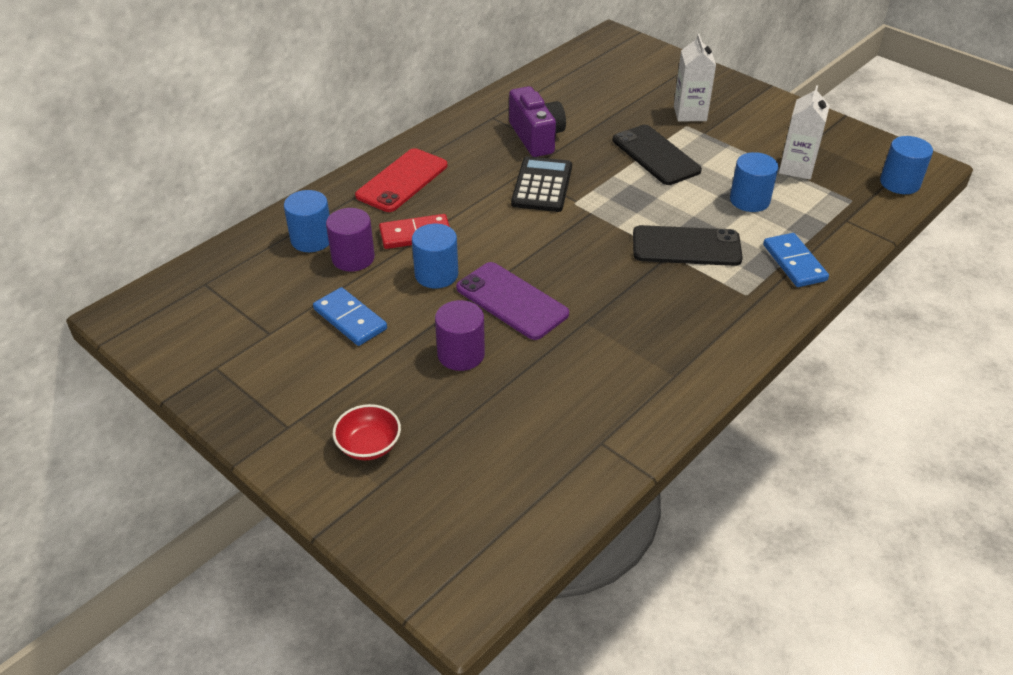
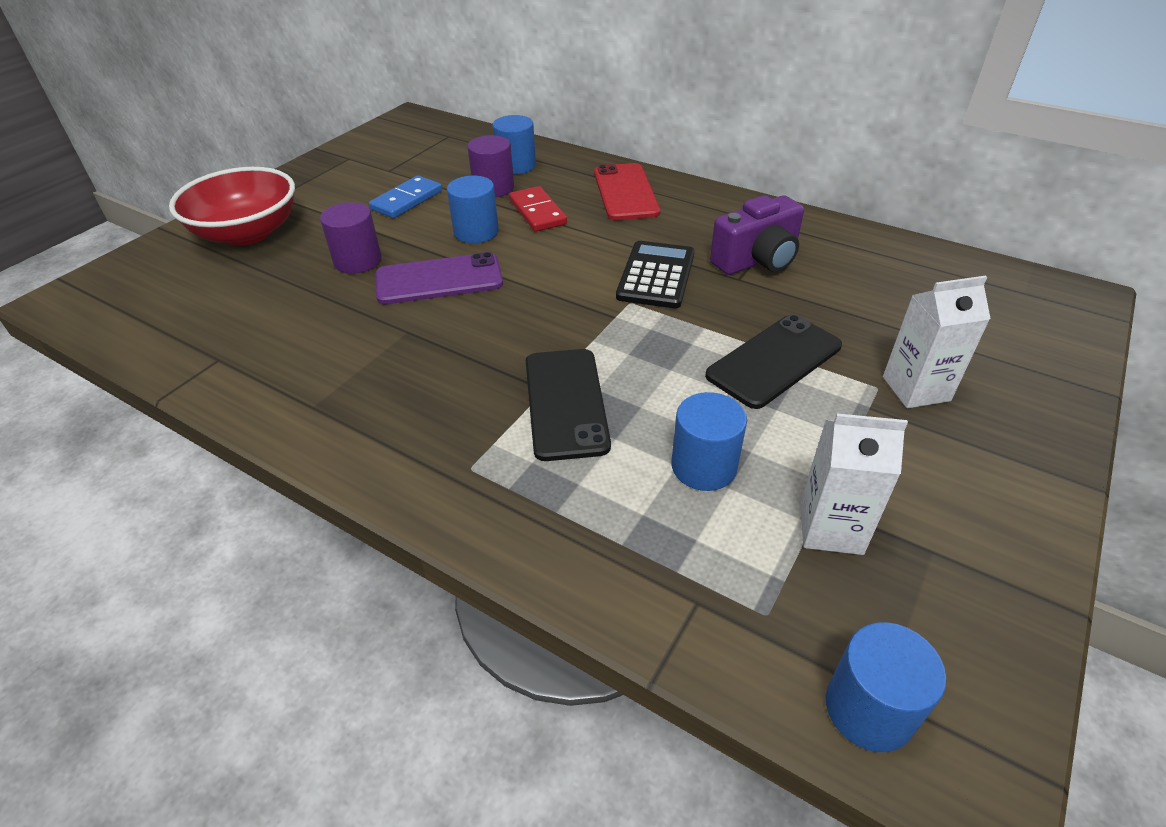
camera: 80 degrees right, 0 degrees up
(369, 445) = (247, 233): red bowl -> red bowl, size x2.00
(402, 181) = (625, 192): red phone -> red phone turned 60 degrees clockwise
(512, 301) = (439, 280): purple phone -> purple phone turned 45 degrees clockwise
(542, 185) = (656, 275): black calculator -> black calculator turned 75 degrees counterclockwise
(794, 263) = (554, 523): blue domino -> none

